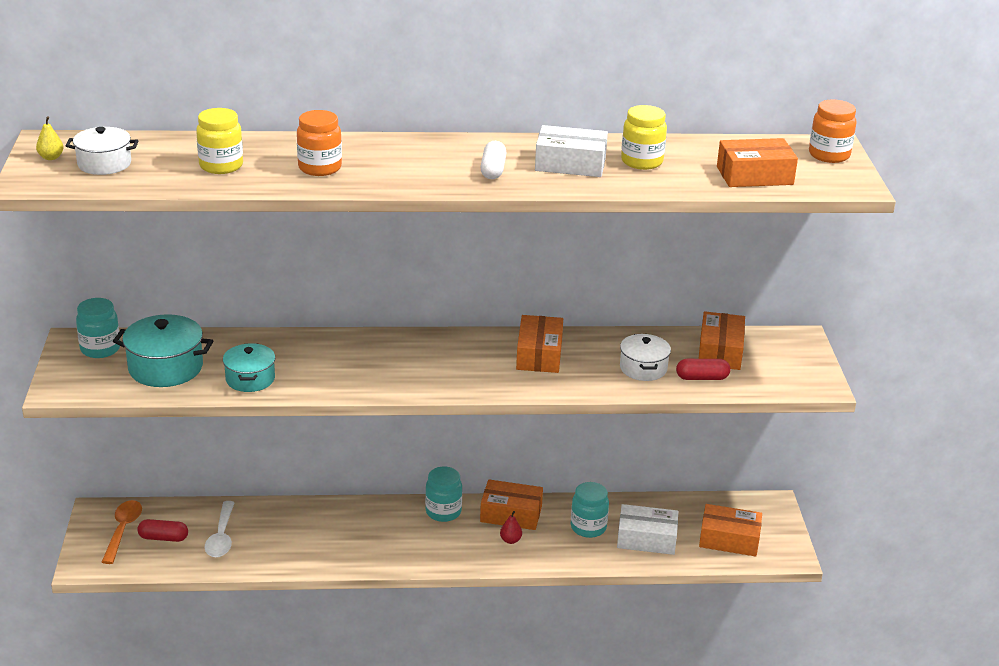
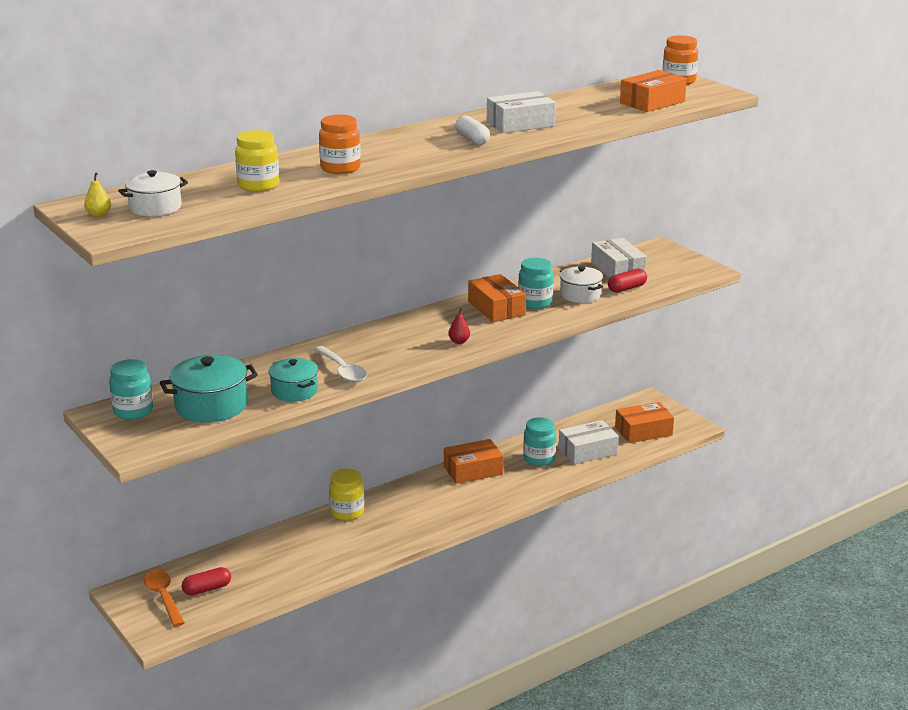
camera: 30 degrees left, 5 degrees down
(221, 537) = (257, 569): white spoon -> white spoon (342, 370)
(443, 512) = (420, 487): turquoise jar -> turquoise jar (535, 303)
(510, 540) = (492, 487): red pear -> red pear (459, 341)
(642, 162) = (566, 111): yellow jar -> yellow jar (347, 512)
(720, 351) = (618, 269): orange box -> white box

